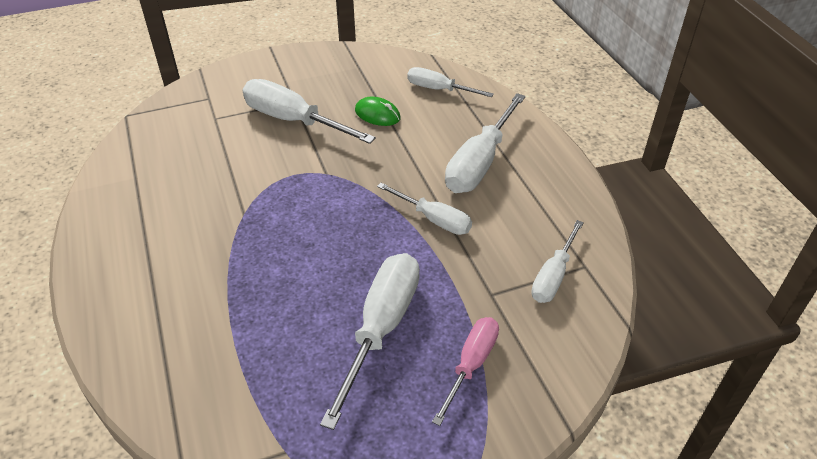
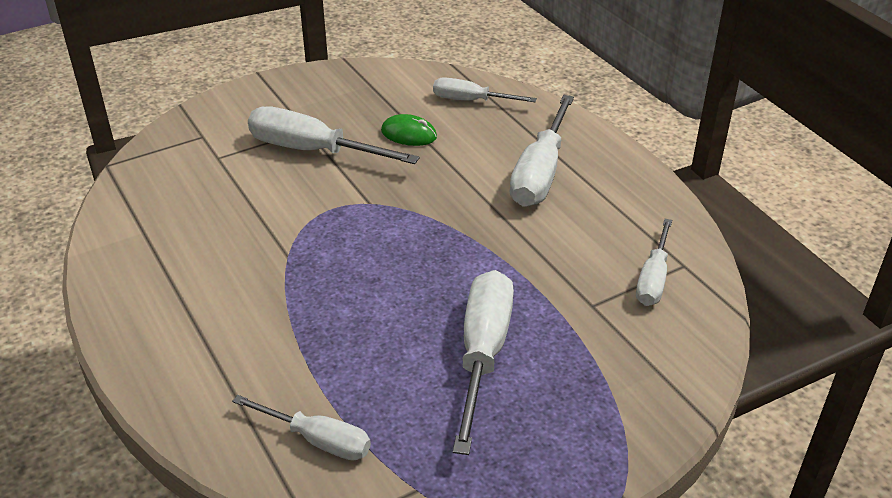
camera: 10 degrees left, 5 degrees down
(434, 219) = (507, 237): white screwdriver -> white screwdriver (318, 440)
(471, 364) = (591, 377): pink screwdriver -> none

